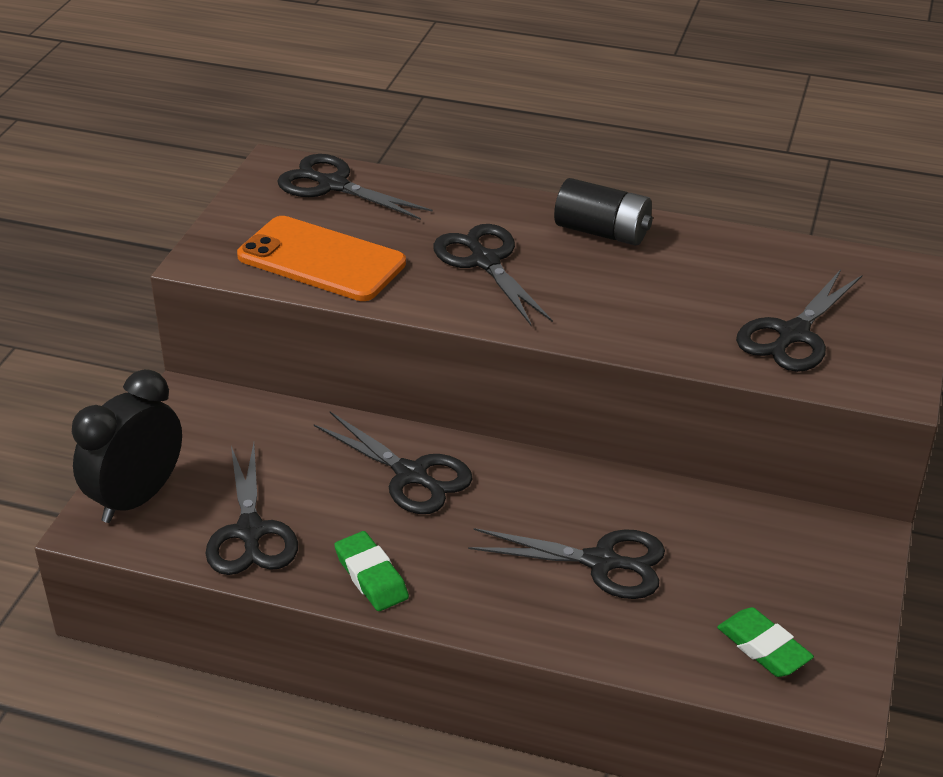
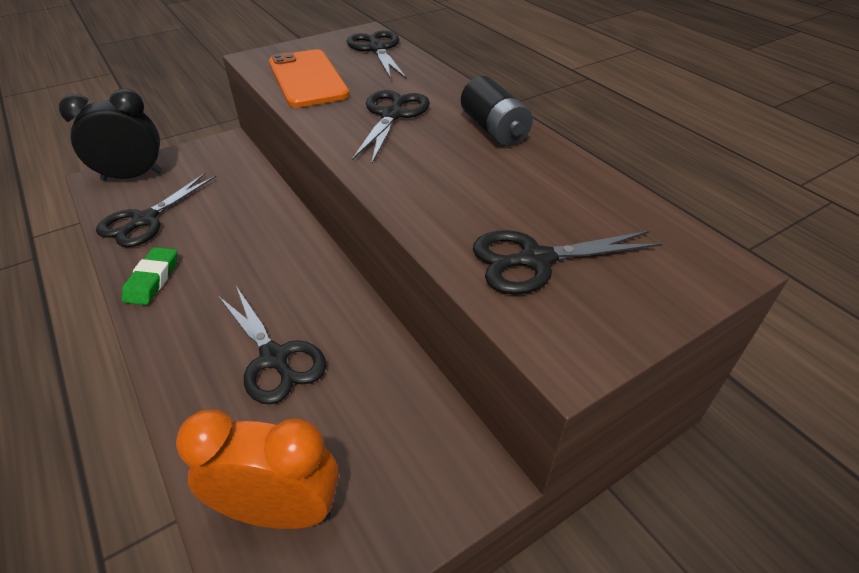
camera: 40 degrees right, 5 degrees up
(411, 475) = (259, 236): black scissors -> none
(763, 647) = (280, 511): green eraser -> orange clock

